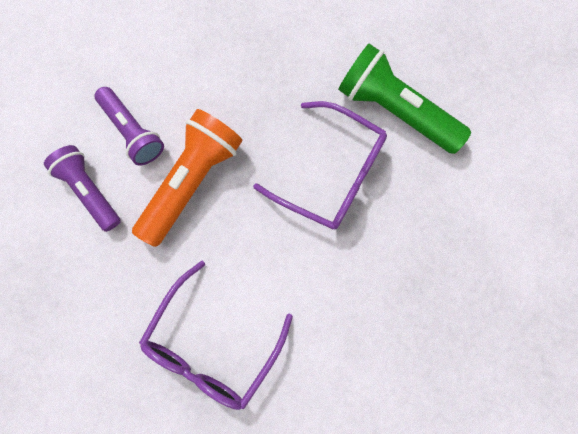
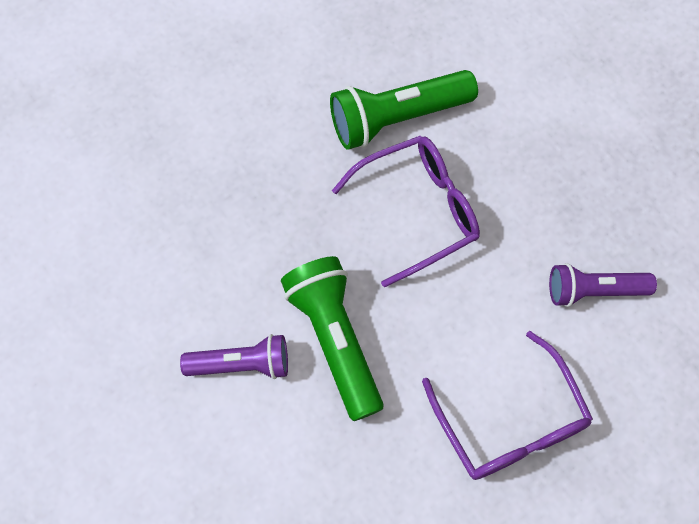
camera: 55 degrees left, 10 degrees down
(90, 190) = (272, 445): purple flashlight -> purple flashlight (593, 290)
(192, 180) = (334, 339): orange flashlight -> green flashlight

